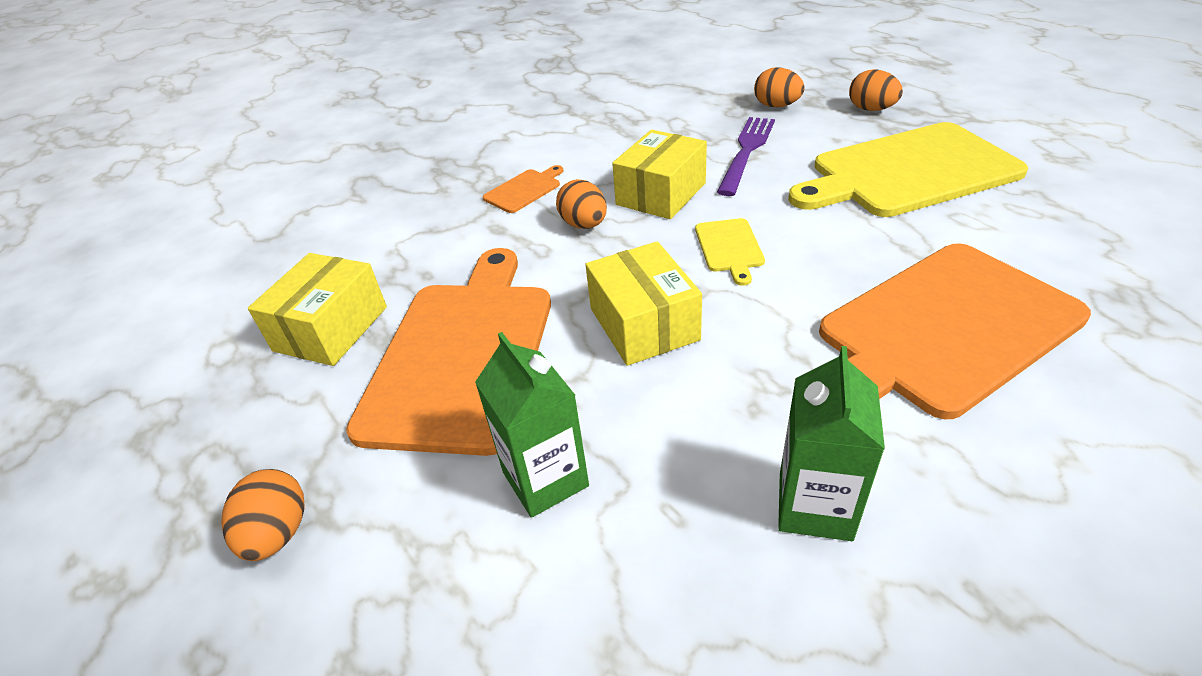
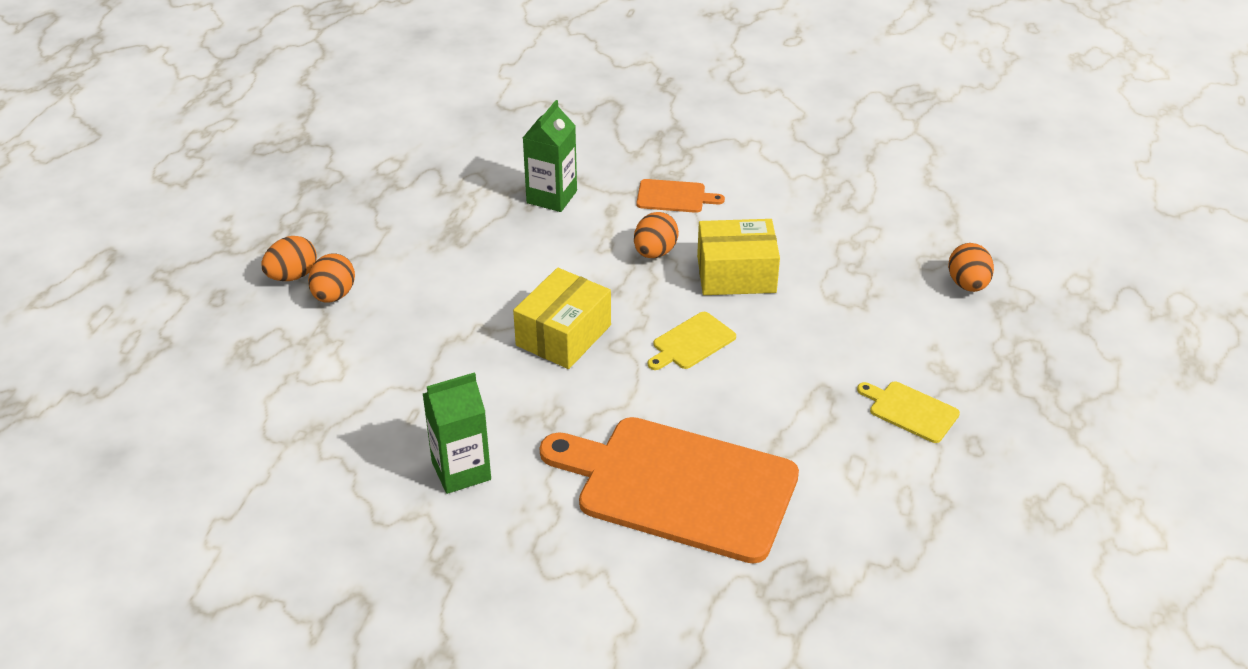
camera: 50 degrees right, 0 degrees up
(331, 328) = (443, 197): yellow box -> none
(462, 354) = (468, 267): orange cutting board -> none
(545, 479) = (399, 354): green carton -> green carton (551, 197)
(746, 151) = (855, 297): purple fork -> none
(871, 109) = (1023, 352): orange egg -> orange egg (334, 295)
(908, 172) = (910, 411): yellow cutting board -> yellow cutting board, size x0.42

